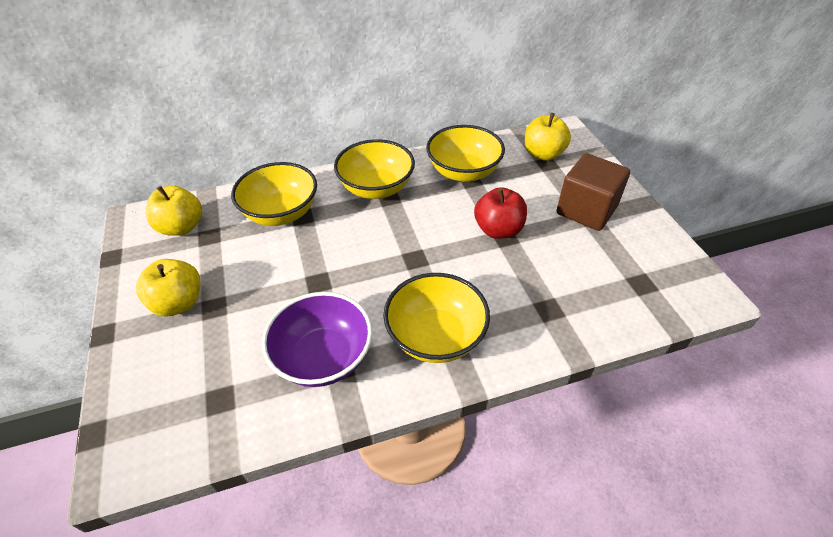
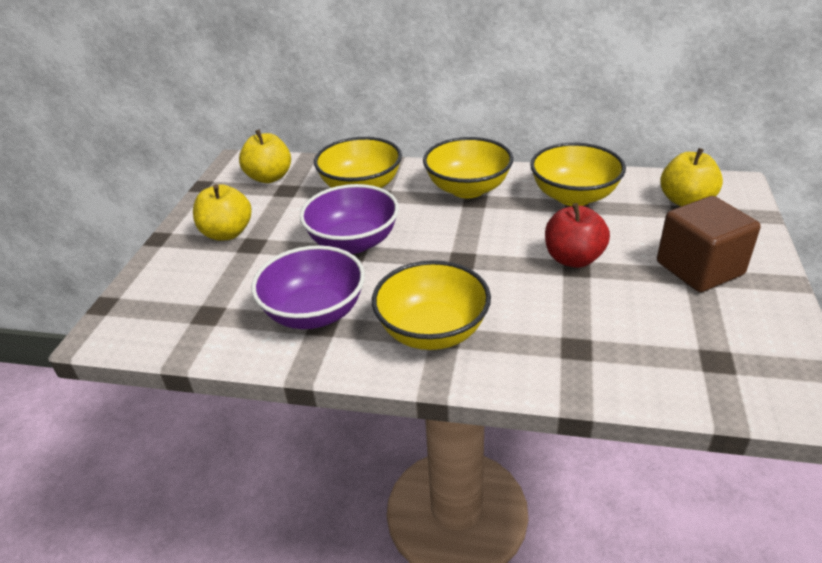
camera: 30 degrees right, 10 degrees down
(311, 272) = (353, 242): none -> purple bowl

